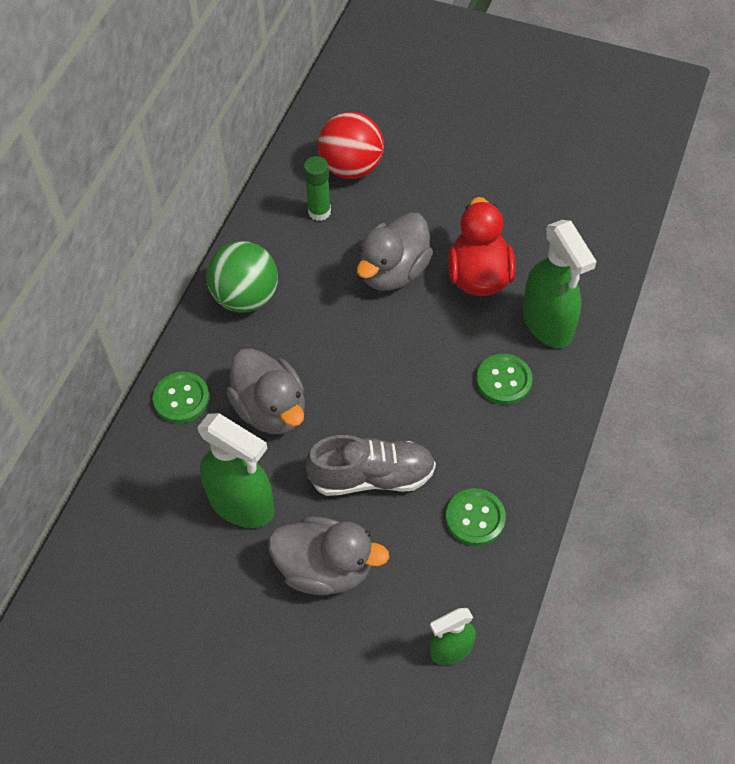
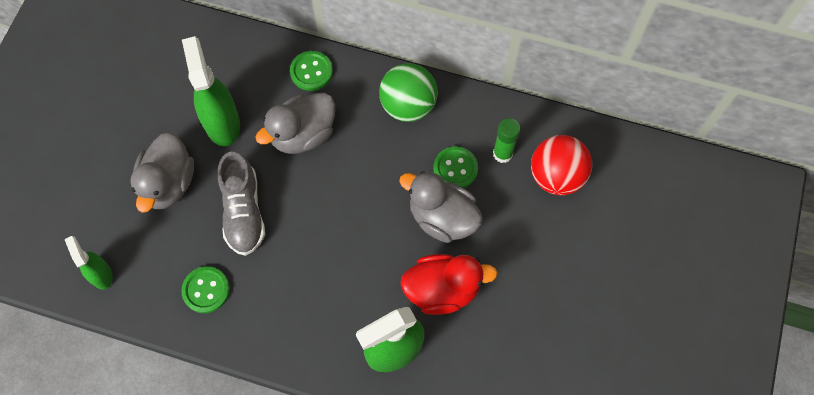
camera: 85 degrees right, 10 degrees up
(242, 504) = (222, 123): green spray bottle -> green spray bottle turned 135 degrees clockwise
(503, 380) = (334, 312): green button -> green button (455, 169)

